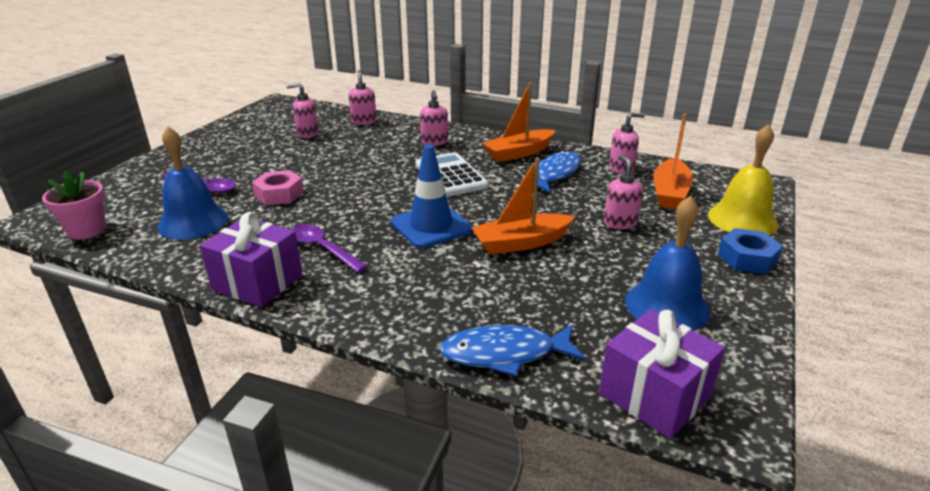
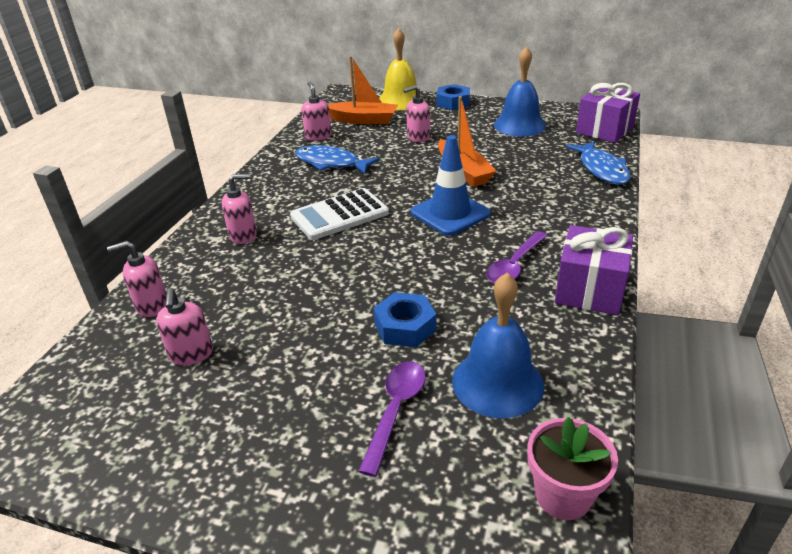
camera: 95 degrees left, 5 degrees up
(279, 194) = (405, 327): pink nut -> blue nut
(519, 153) = (281, 182): orange boat -> none

